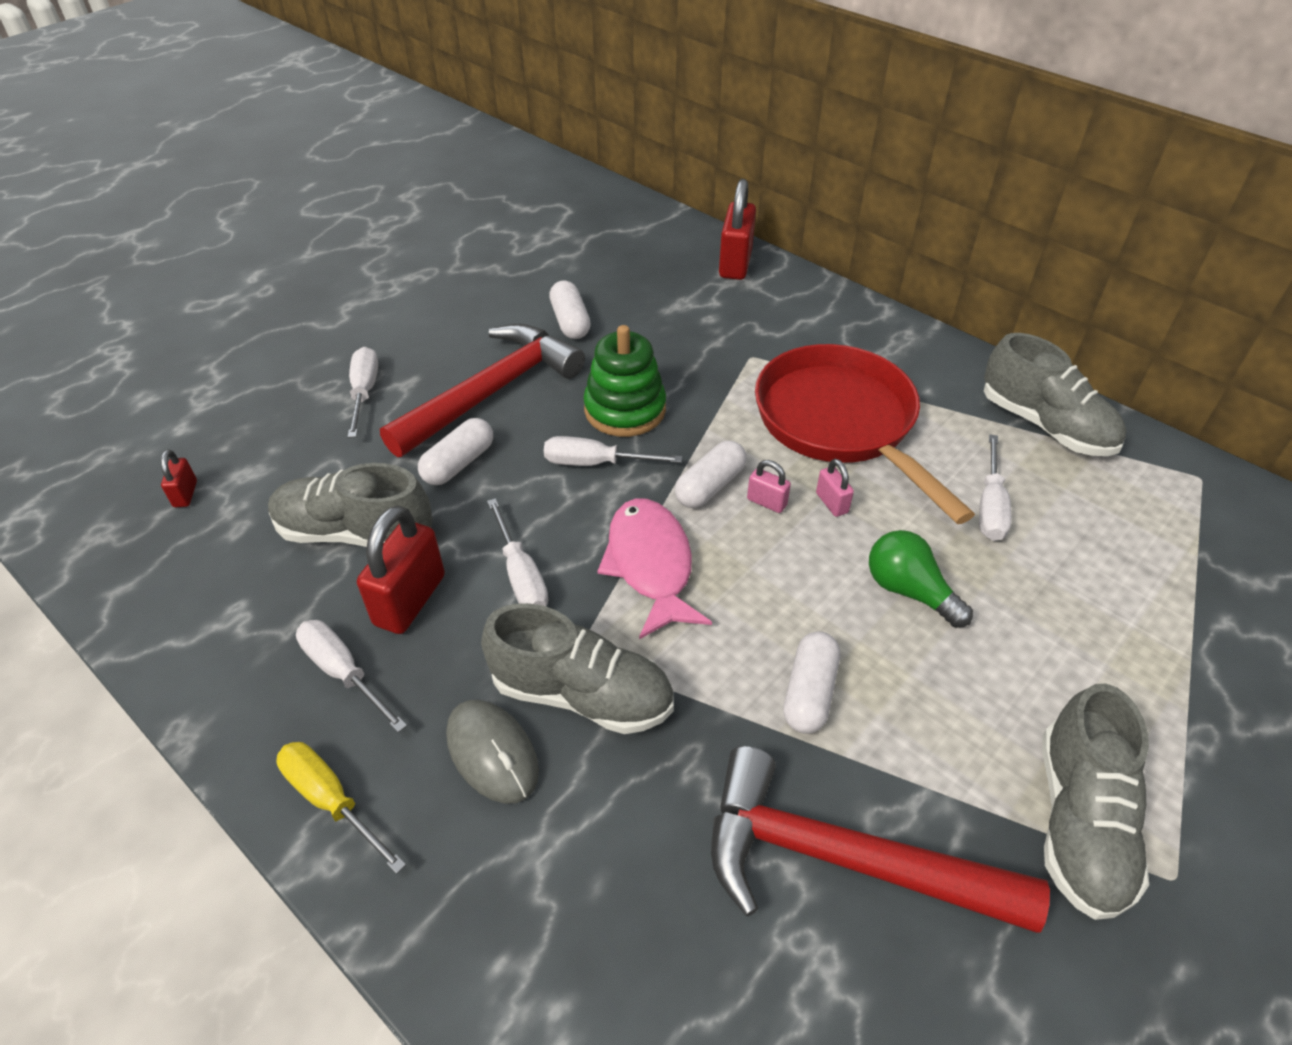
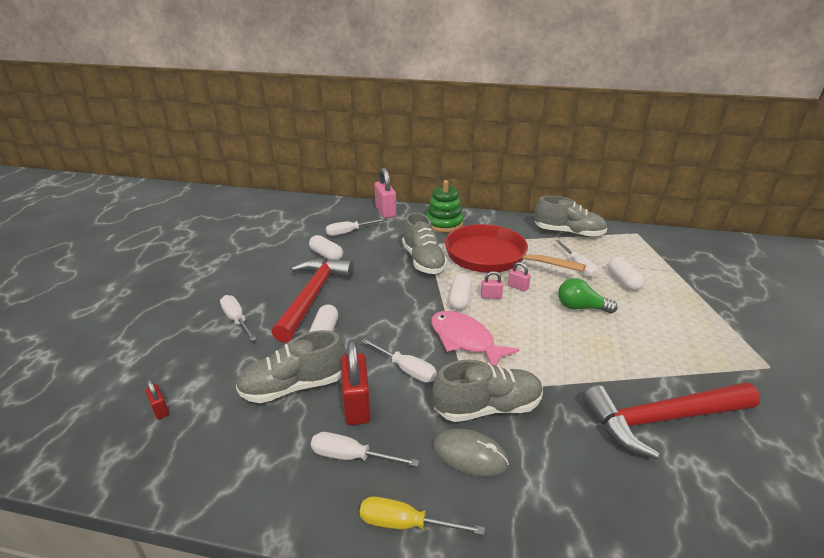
camera: 30 degrees left, 15 degrees down
(595, 463) = (397, 308): white screwdriver -> white screwdriver (349, 232)
(625, 409) = (389, 282): green stacking toy -> green stacking toy (444, 224)
(735, 264) = (385, 212): red padlock -> pink padlock
(809, 692) = (583, 361): white capsule -> white capsule (623, 281)
(1079, 822) = (723, 362): grey shoe -> grey shoe (423, 261)

